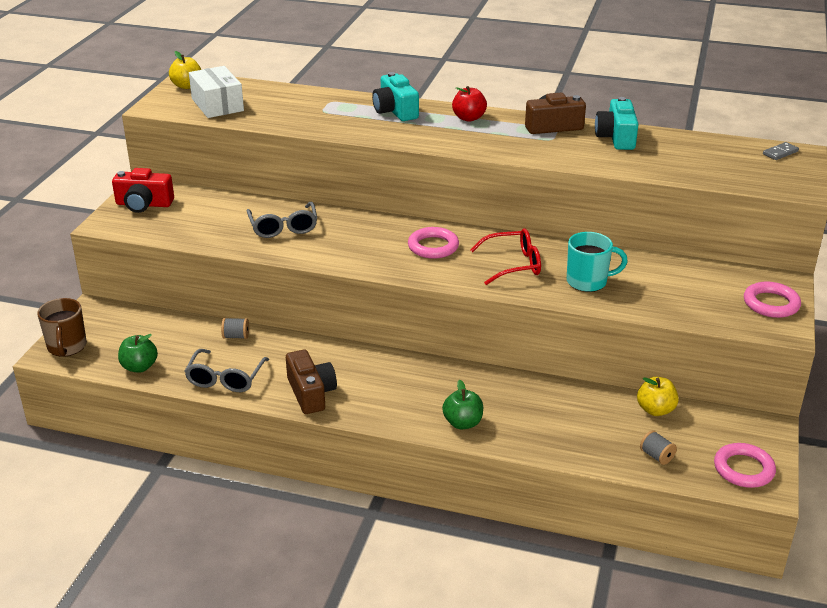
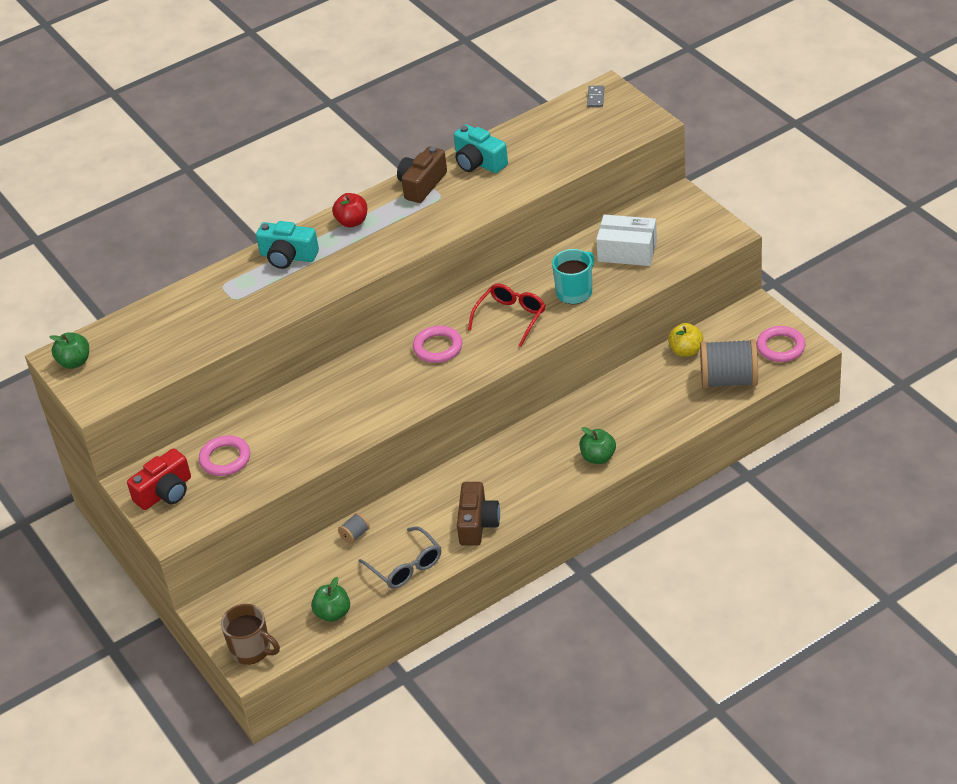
camera: 45 degrees left, 10 degrees up
(187, 86) = (74, 362): yellow apple -> green apple
(217, 105) = (140, 358): white box -> white box (627, 251)
(283, 227) = (309, 420): grey glasses -> none
(311, 393) = (477, 524): brown camera -> brown camera turned 75 degrees clockwise
(656, 456) = (728, 380): grey spool -> grey spool, size x2.36
(771, 304) = (695, 220): pink ring -> pink ring (225, 459)

